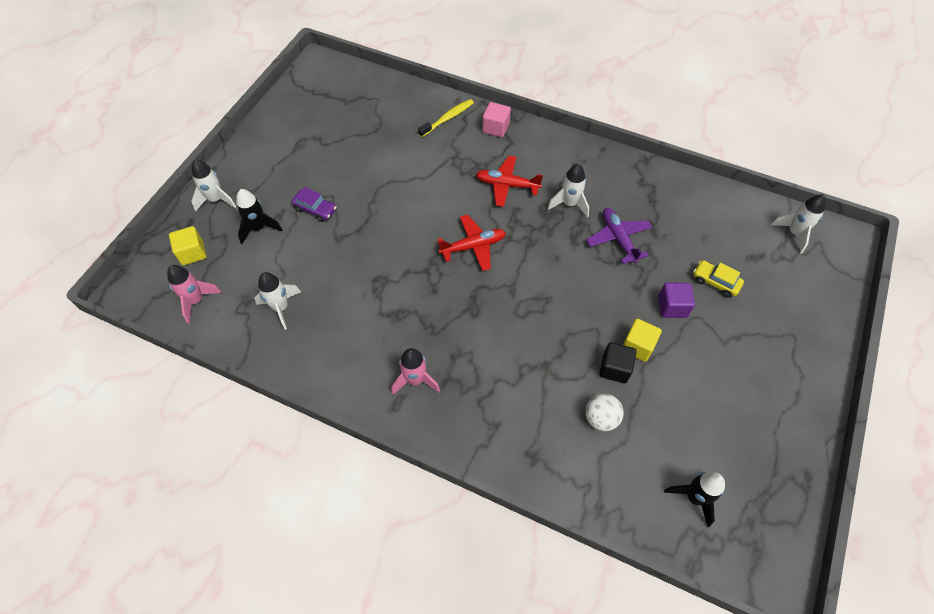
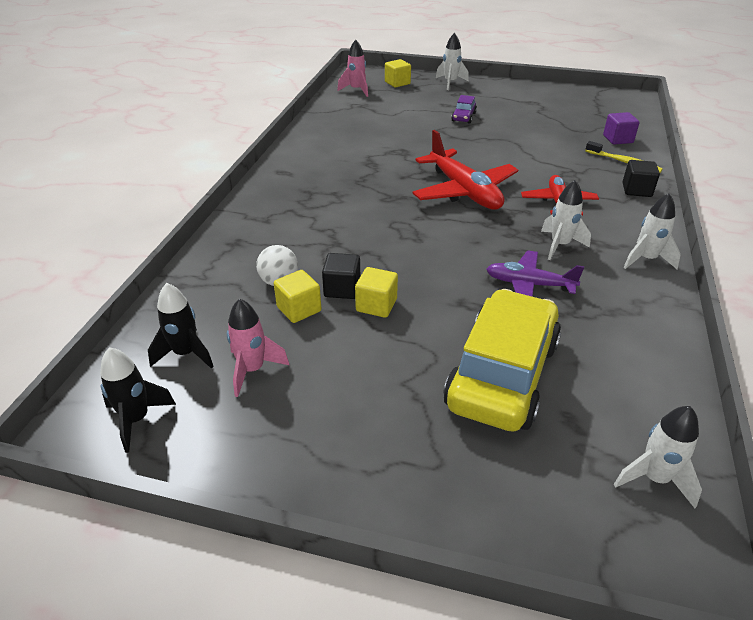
camera: 80 degrees right, 20 degrees down
(259, 228) = (432, 100): black rocket -> black rocket (137, 420)
(281, 308) = (360, 117): white rocket -> white rocket (646, 259)
(415, 380) = (306, 177): pink rocket -> pink rocket (252, 370)
(473, 246) = (464, 191): red plane -> red plane, size x1.60
(496, 128) = (636, 190): pink cube -> black cube
(618, 238) = (529, 284): purple plane -> purple plane turned 135 degrees counterclockwise
(640, 405) = (299, 309): none -> yellow cube
(672, 307) = (443, 333): purple cube -> purple cube (618, 139)
(715, 282) = (502, 374): yellow car -> yellow car, size x2.45

